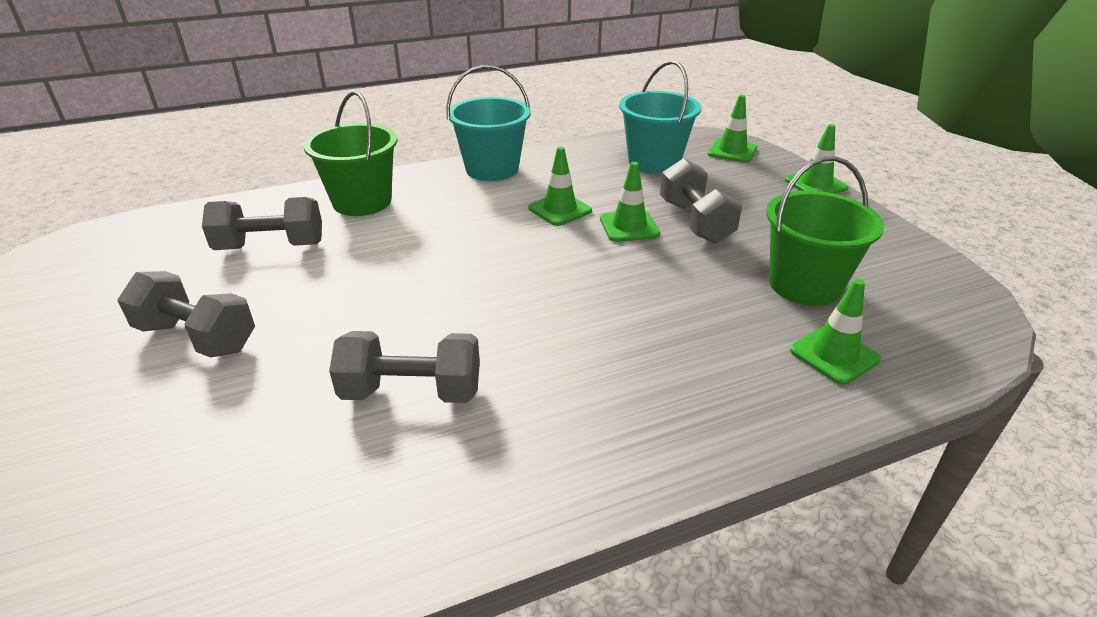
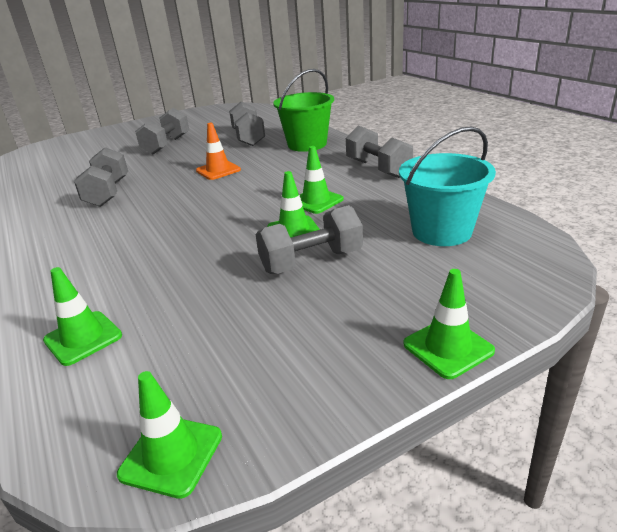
camera: 85 degrees right, 5 degrees down
(400, 275) = (218, 170): none -> orange traffic cone
(492, 169) = (378, 169): turquoise bucket -> grey dumbbell
(732, 151) = (514, 278): green traffic cone -> green traffic cone (171, 455)
(804, 285) = (194, 326): green bucket -> none

